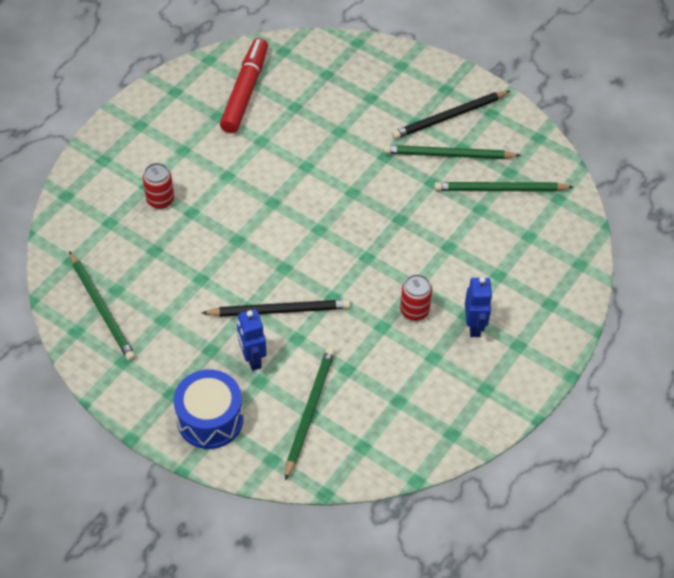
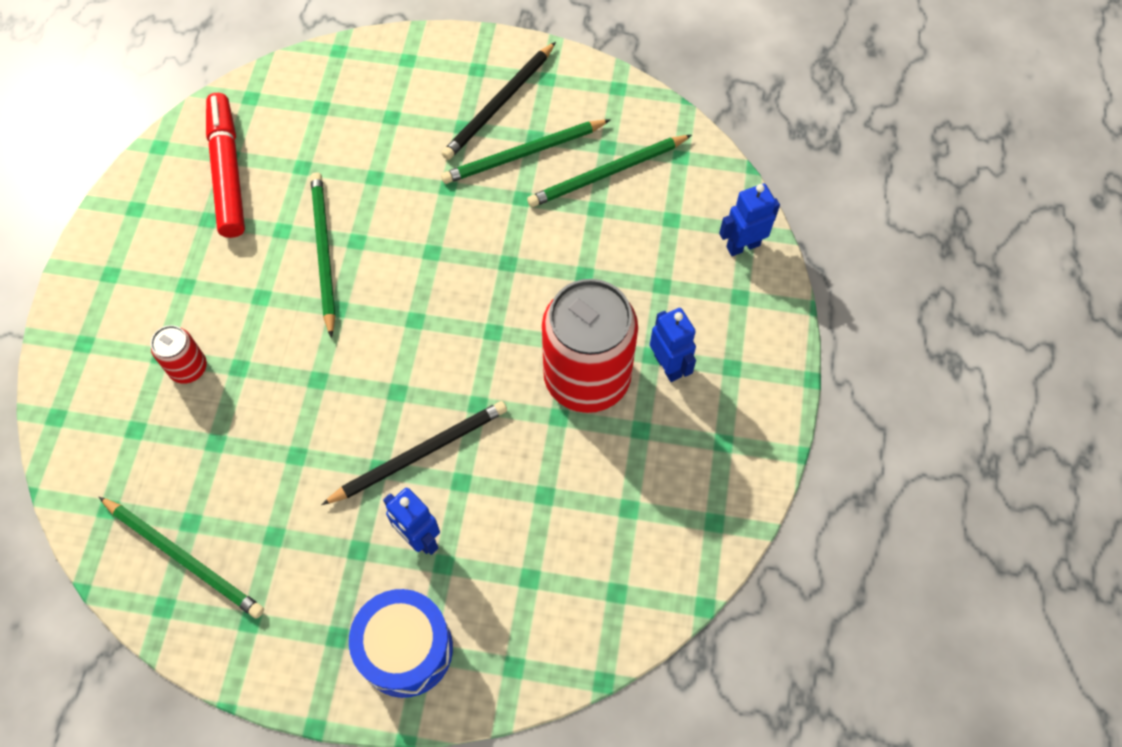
camera: 25 degrees left, 10 degrees up
(309, 411) = (527, 576): green pencil -> green pencil (324, 252)
(414, 311) = (587, 378): red can -> red can, size x2.19
(570, 272) = (742, 246): none -> blue robot

